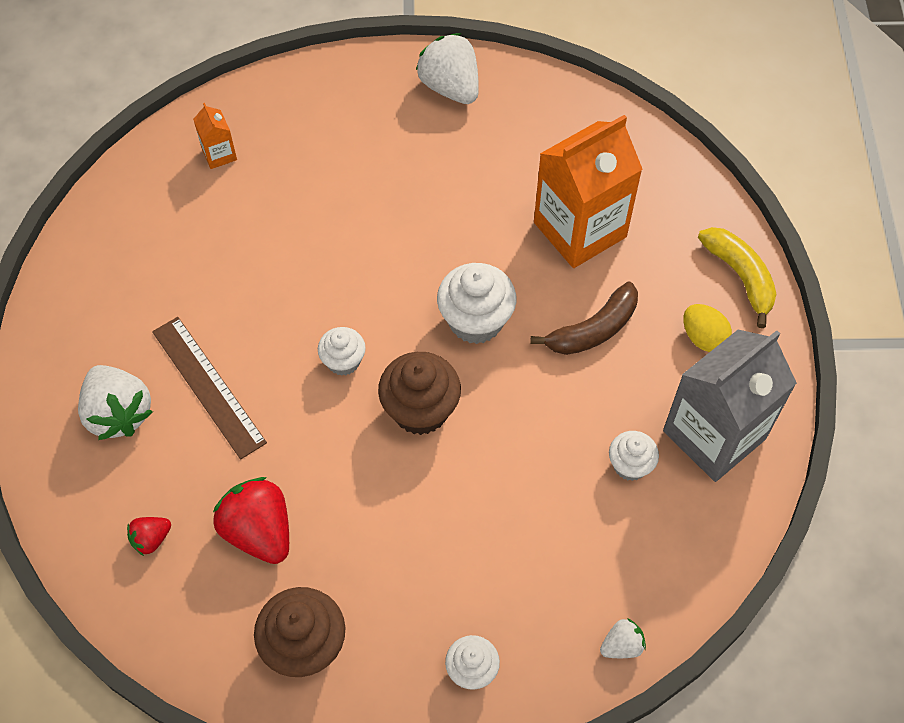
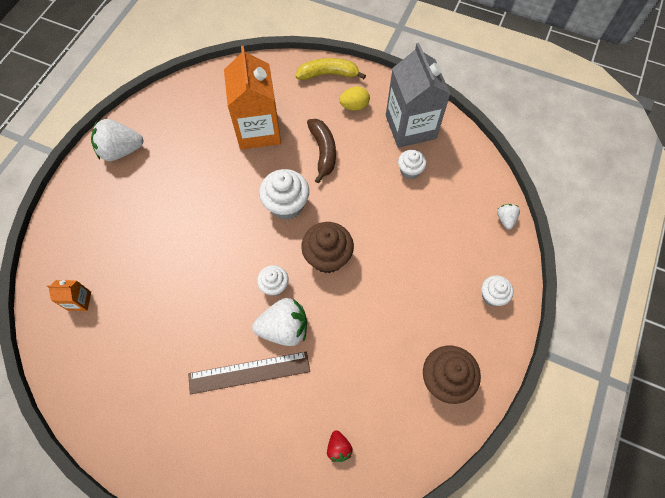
camera: 65 degrees left, 5 degrees up
(119, 413) = (239, 438): white strawberry -> white strawberry (284, 328)
(259, 531) = (362, 378): red strawberry -> none

